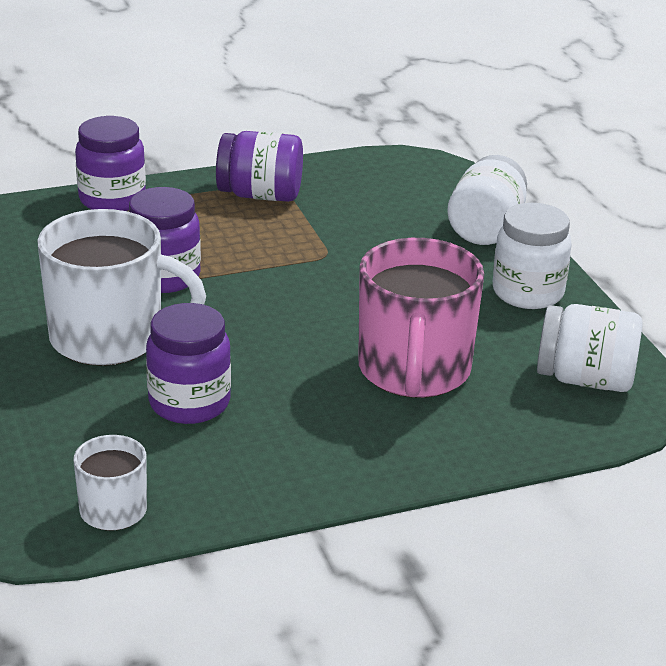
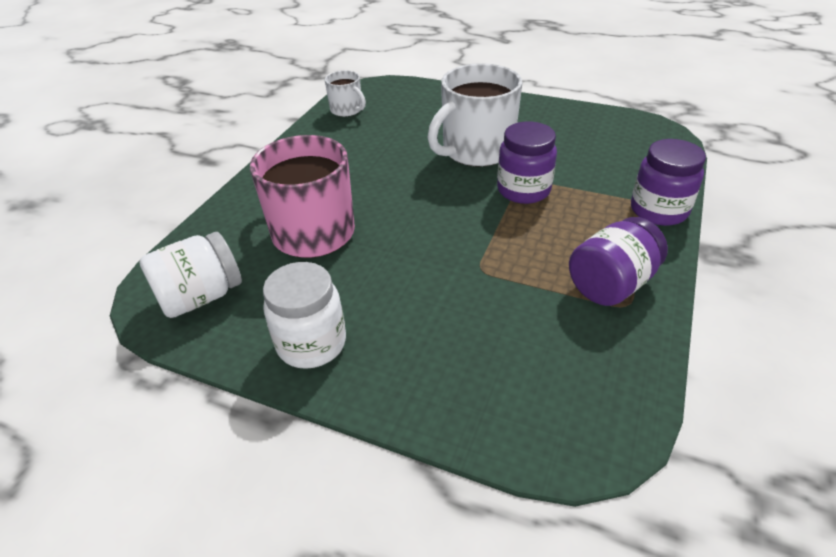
camera: 135 degrees right, 10 degrees up
(189, 403) = (389, 151): purple jar -> none
(485, 229) = (424, 392): white jar -> none

